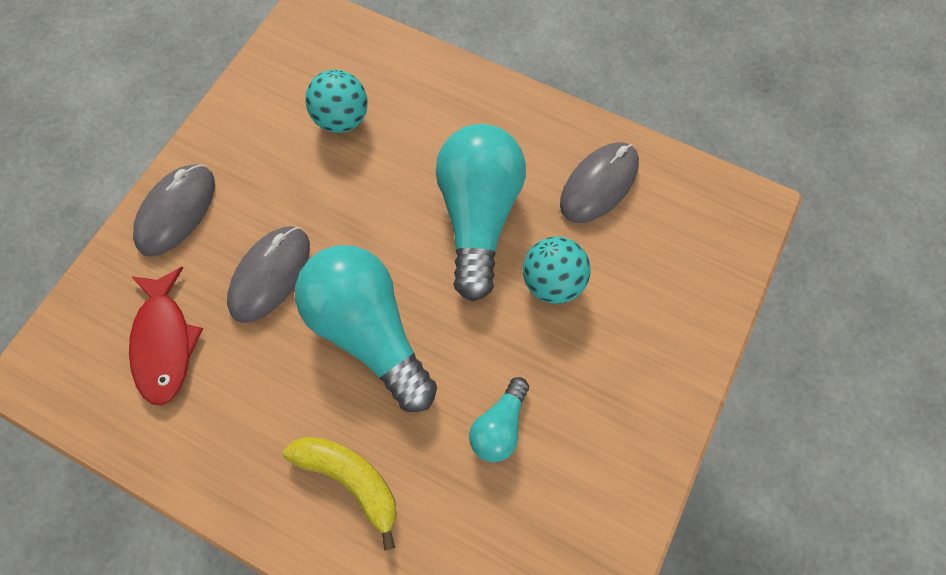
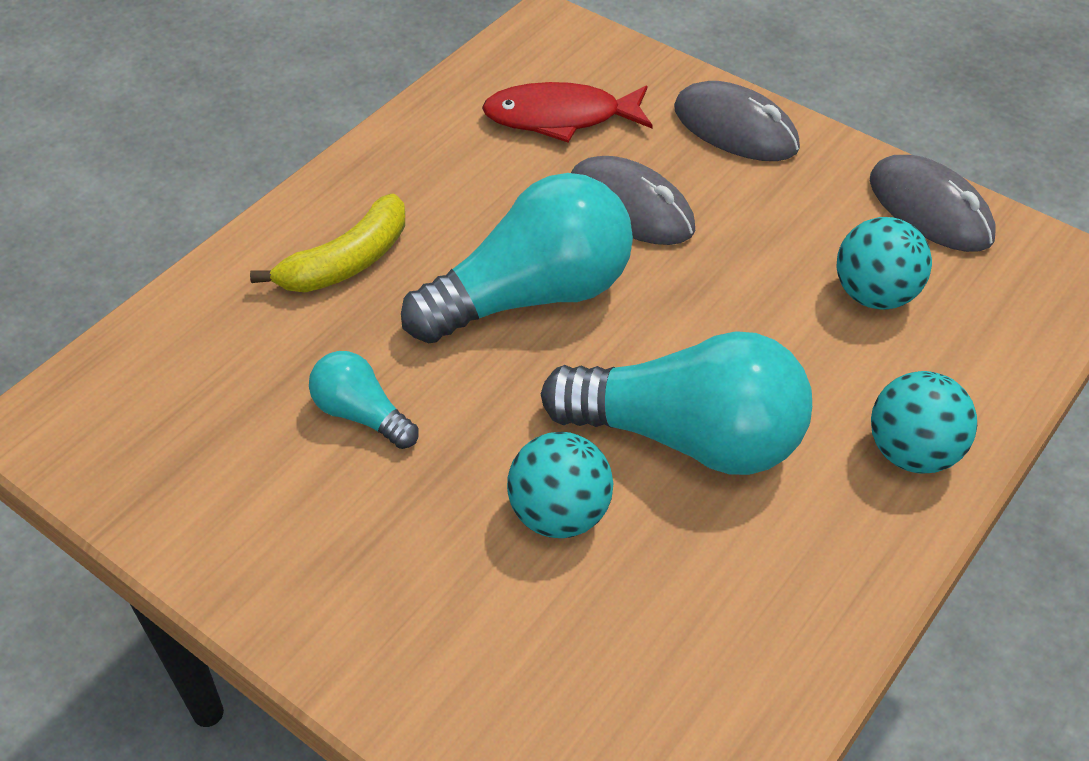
camera: 100 degrees right, 20 degrees down
(466, 99) = (912, 452): none -> turquoise ball
(599, 184) = (727, 617): grey mouse -> grey mouse (930, 209)

